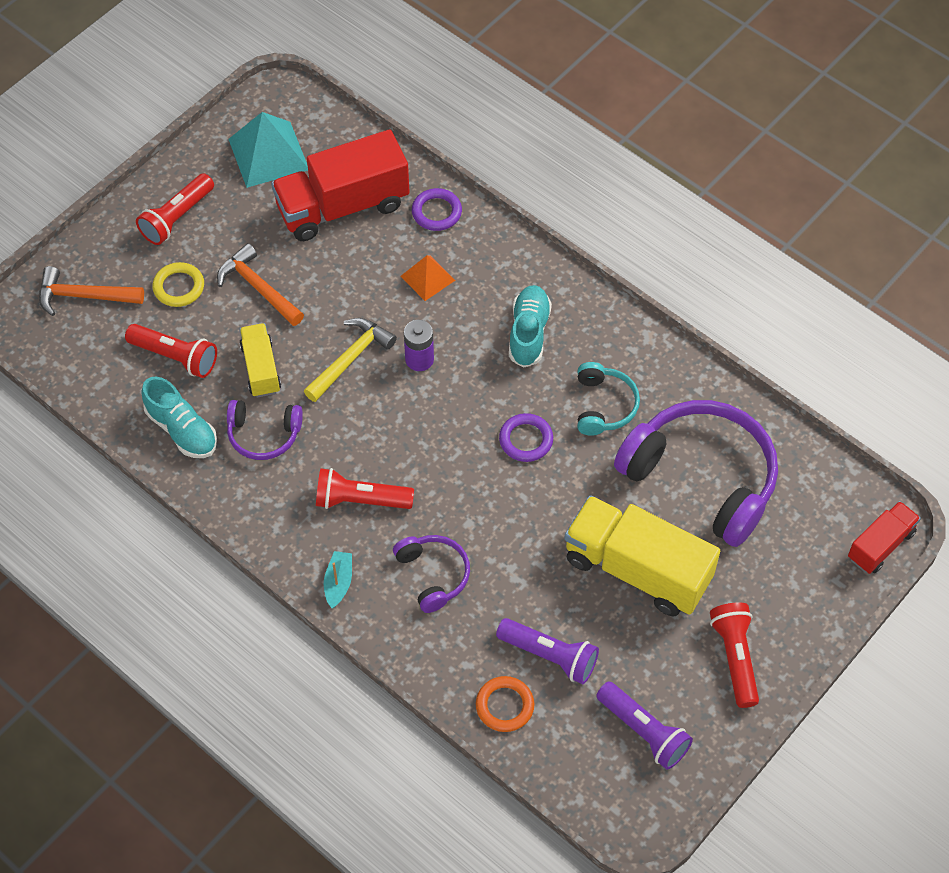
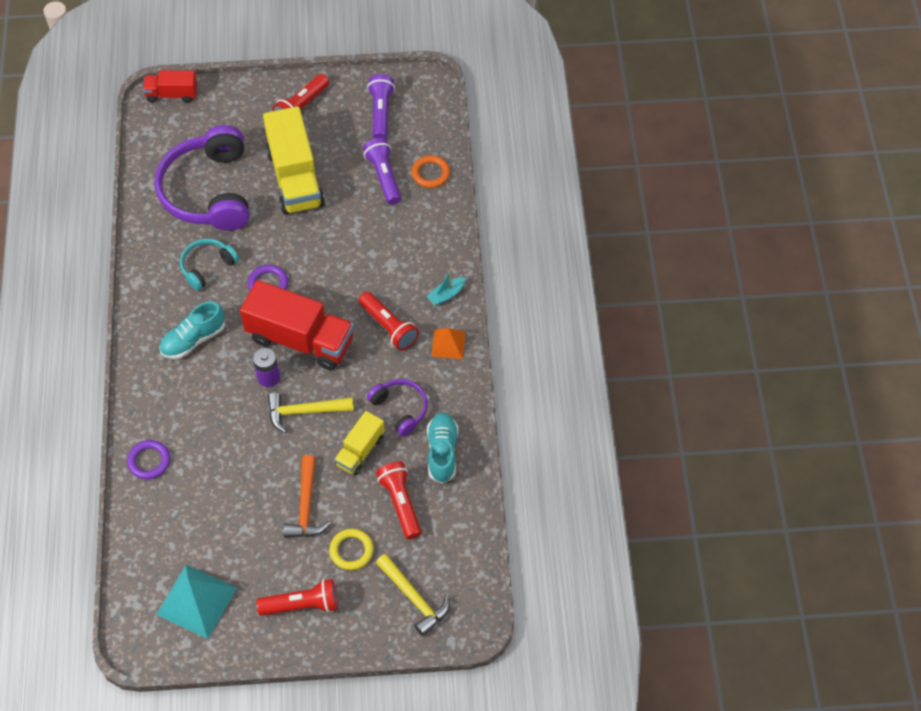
camera: 135 degrees left, 0 degrees up
(83, 296) = (414, 598): orange hammer -> yellow hammer
(342, 206) = (196, 517): red truck -> red truck (300, 339)
(427, 278) = (205, 423): orange pyramid -> orange pyramid (448, 344)
(433, 575) = (395, 258): purple headphones -> none

